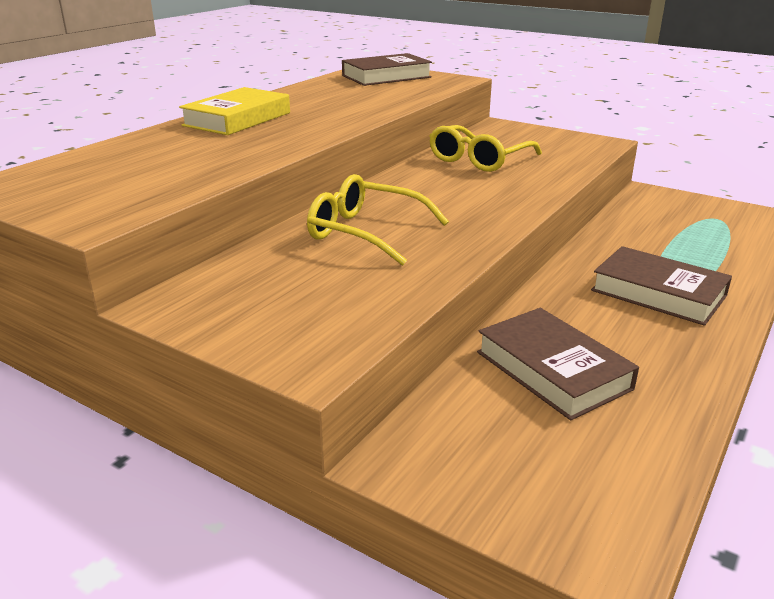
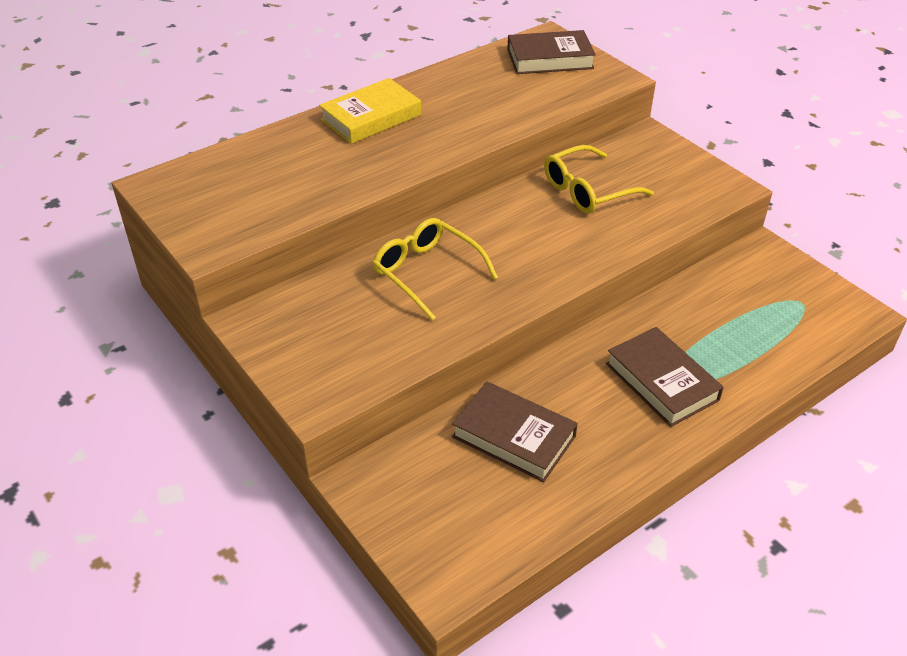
camera: 20 degrees right, 15 degrees up
(552, 370) = (513, 437): brown book -> brown book turned 45 degrees counterclockwise

